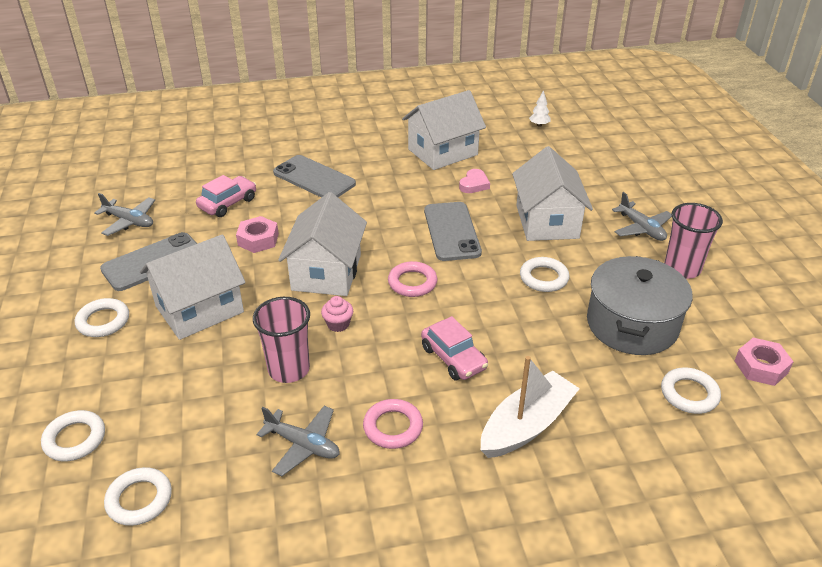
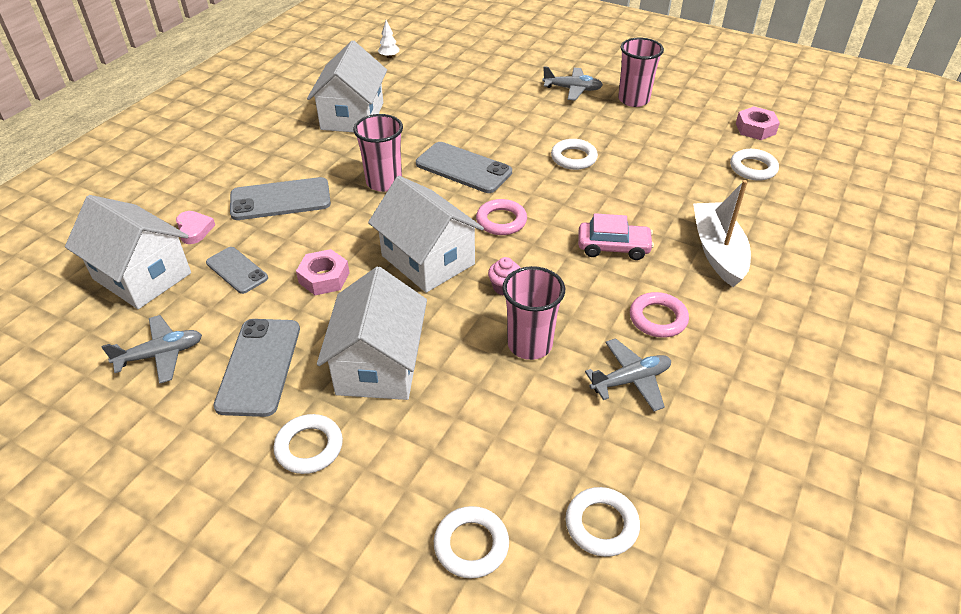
camera: 50 degrees left, 5 degrees up
(228, 203) = (237, 270): pink car -> grey phone
(387, 207) = (384, 182): none -> pink cup
(474, 184) = (419, 125): pink heart -> pink heart (194, 229)
(547, 222) = (512, 120): white house -> white house (142, 276)
(632, 324) = (665, 151): grey pot -> none

